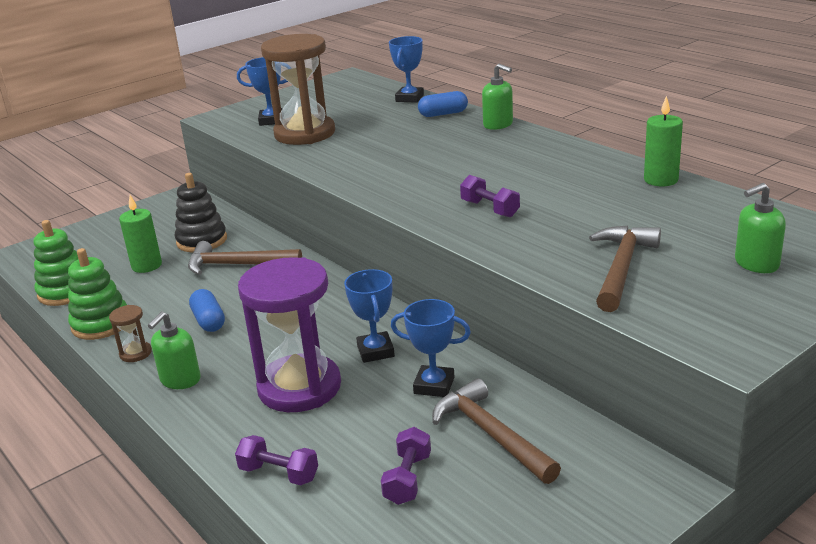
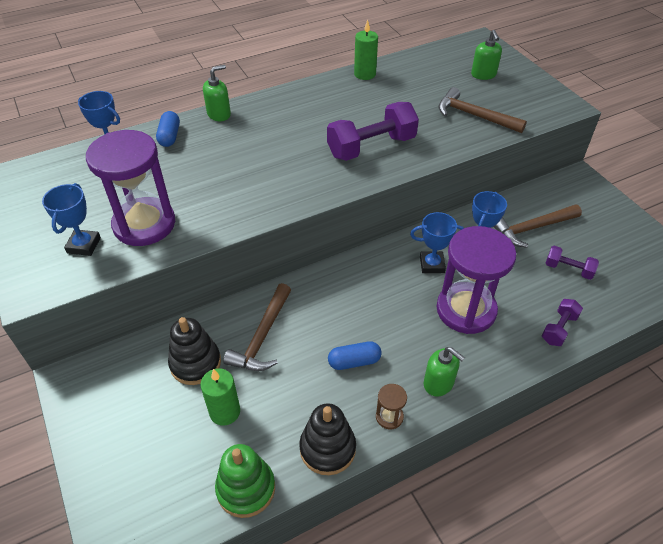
camera: 80 degrees left, 20 degrees up
(101, 324) = (327, 448): green stacking toy -> black stacking toy
(304, 134) = (144, 224): brown hourglass -> purple hourglass
(490, 209) = (371, 147): purple dumbbell -> purple dumbbell, size x1.91

